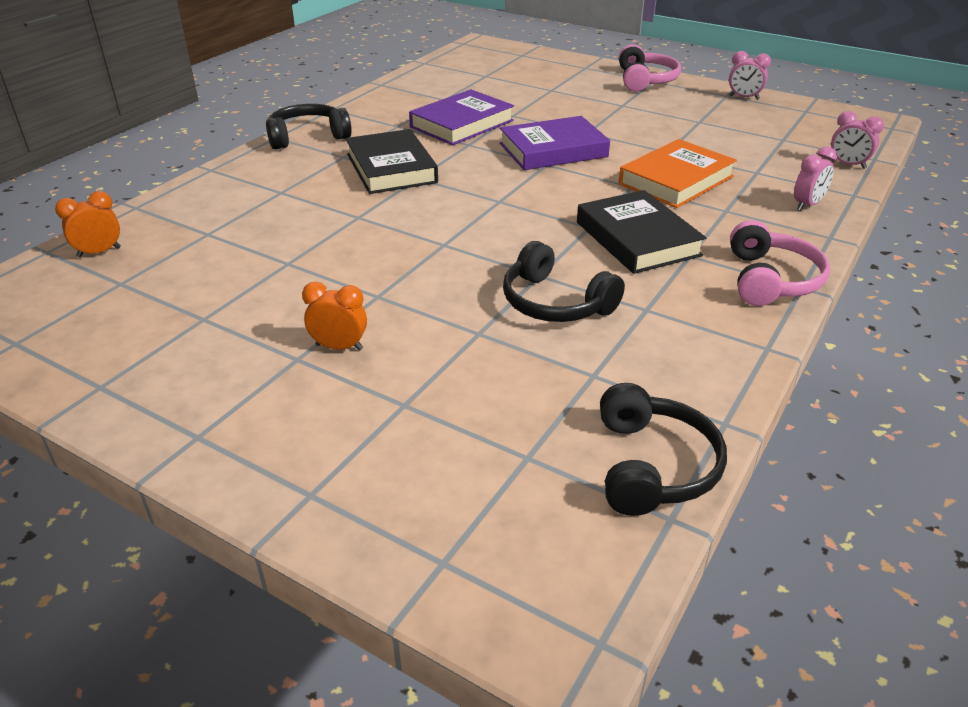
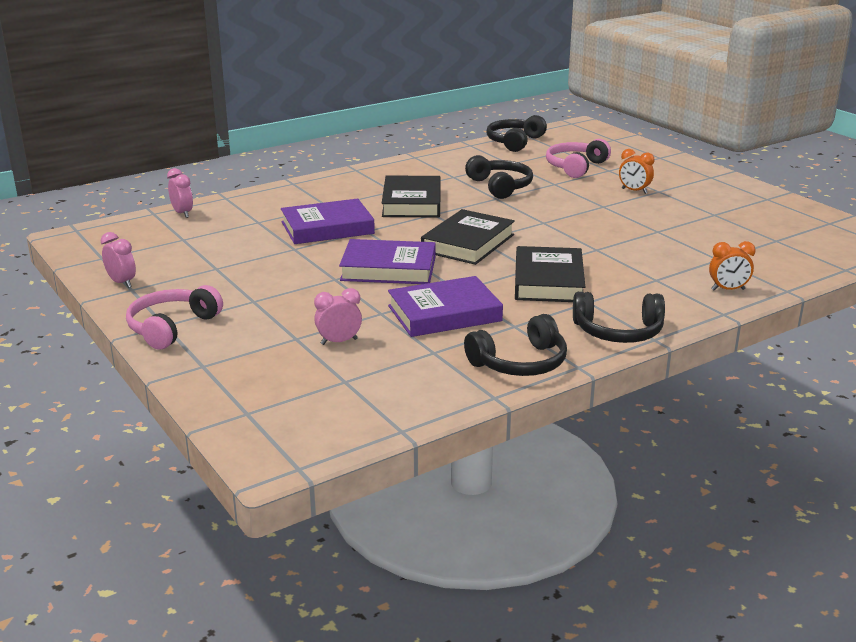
camera: 155 degrees left, 10 degrees down
(99, 252) = (802, 261): orange clock -> orange clock (728, 289)
(376, 104) = (520, 363): none -> black headphones
(507, 194) = (468, 243): none -> black book
(676, 180) = (327, 228): orange book -> purple book
(771, 280) = (366, 174): pink headphones -> pink headphones (575, 167)
(807, 205) = (269, 198): pink clock -> pink clock (339, 342)

